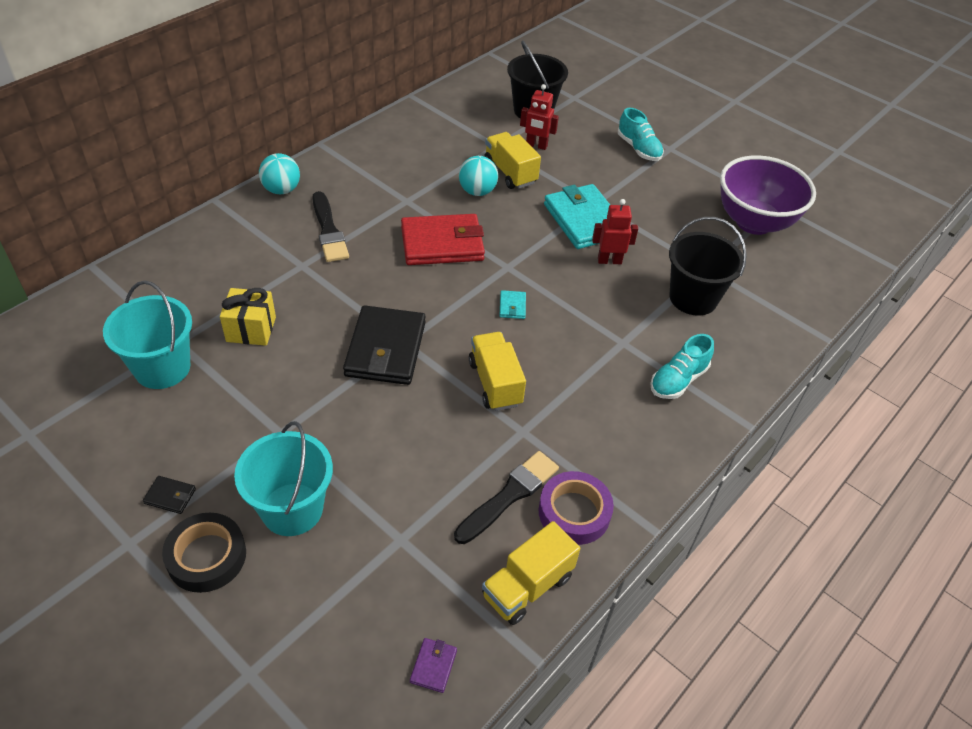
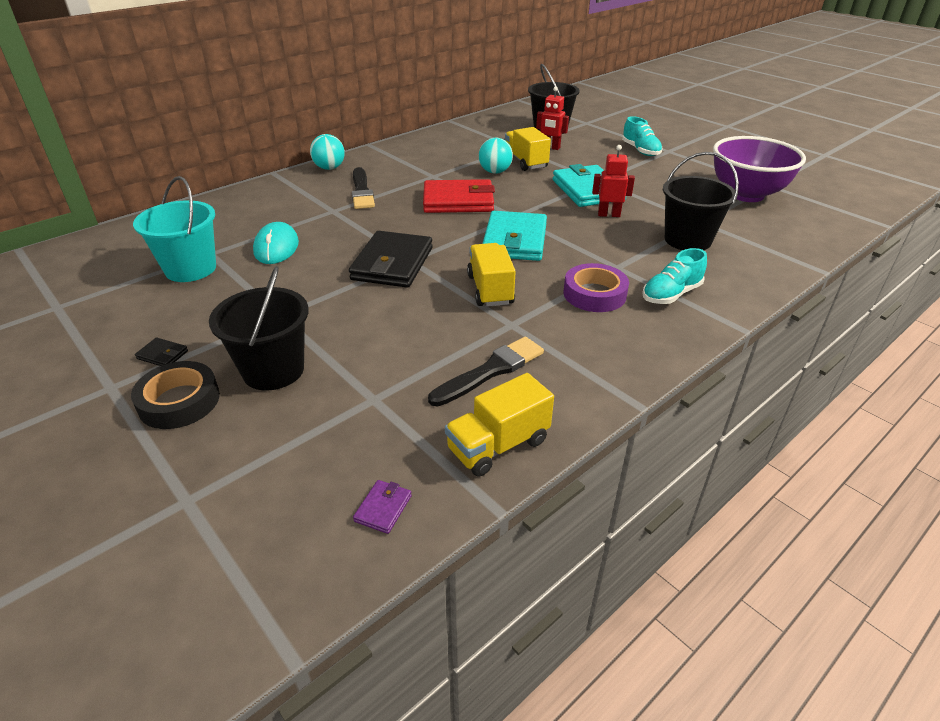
camera: 10 degrees right, 10 degrees down
(251, 329) = (276, 247): yellow gift -> turquoise mouse
(292, 509) = (273, 370): turquoise bucket -> black bucket
(512, 306) = (515, 240): turquoise wallet -> turquoise wallet, size x2.45
(574, 512) = (556, 387): purple tape -> purple tape (594, 294)

